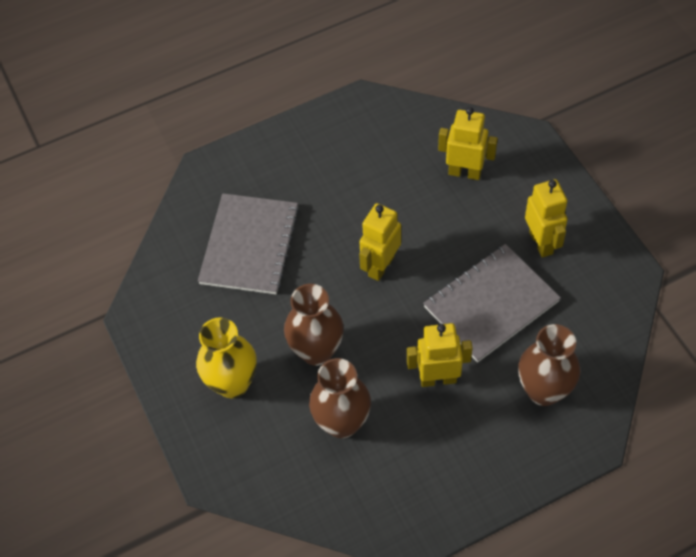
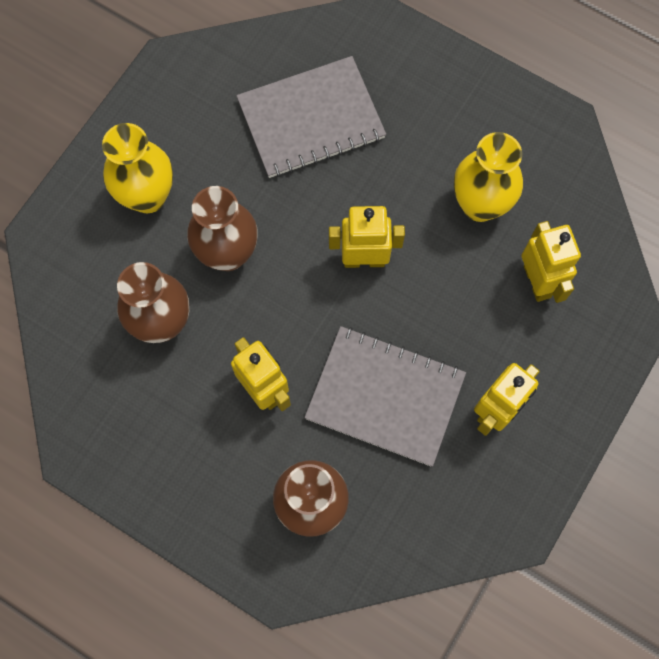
camera: 55 degrees right, 15 degrees up
(387, 177) = (480, 205): none -> yellow vase

